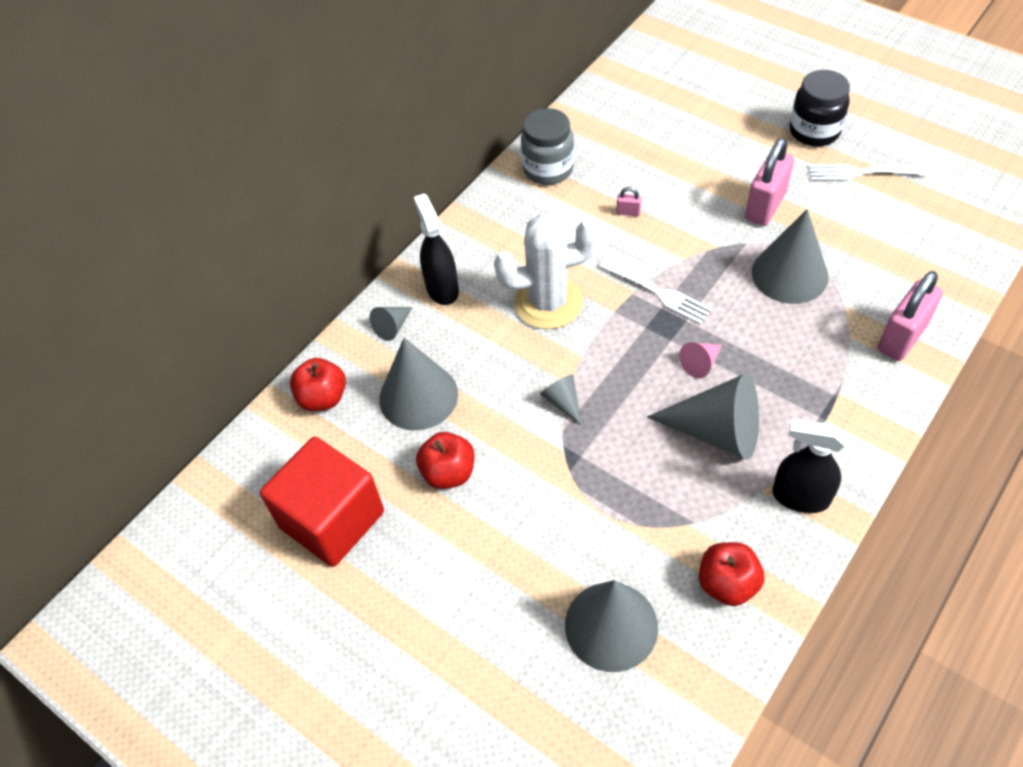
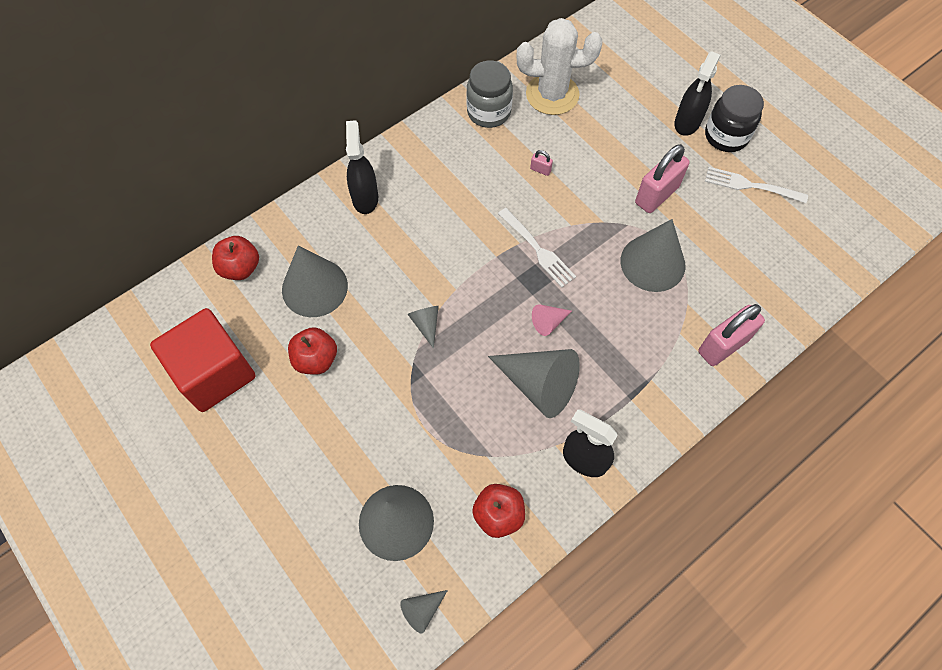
camera: 10 degrees right, 10 degrees up
(392, 327) = (314, 221): grey cone -> grey cone (422, 610)
(548, 302) = (445, 234): white cactus -> white cactus (552, 94)
(767, 128) = (687, 122): none -> black spray bottle

